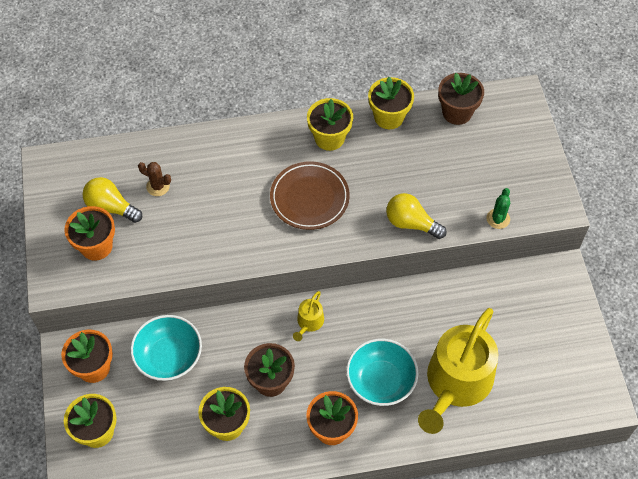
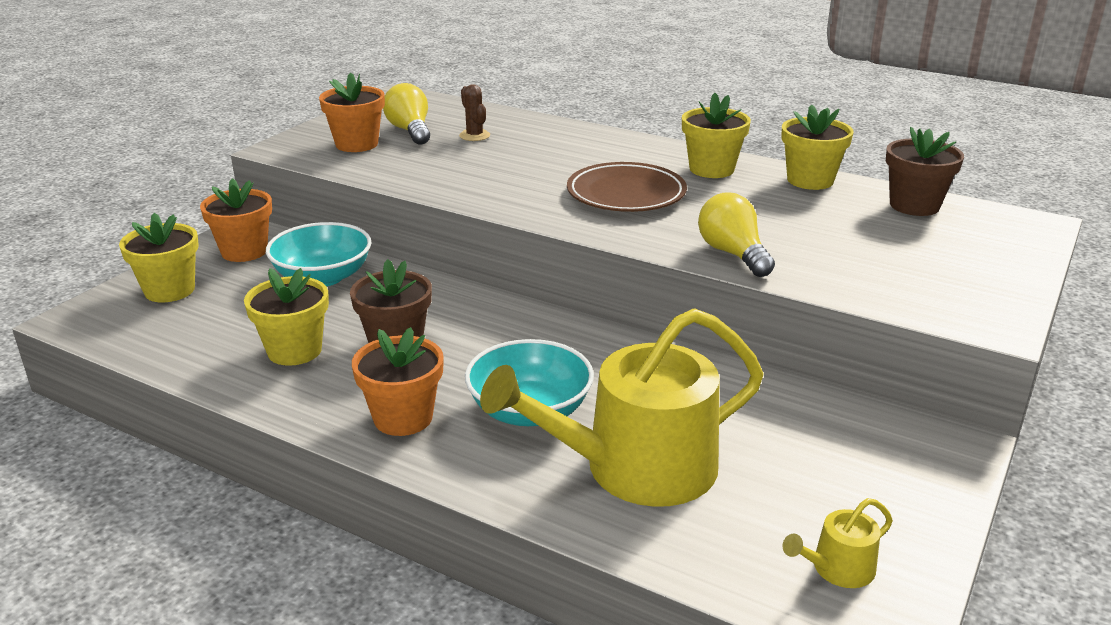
camera: 40 degrees right, 30 degrees down
(309, 322) = (511, 323): yellow watering can -> yellow watering can (837, 569)
(498, 219) = (873, 297): green cactus -> none

